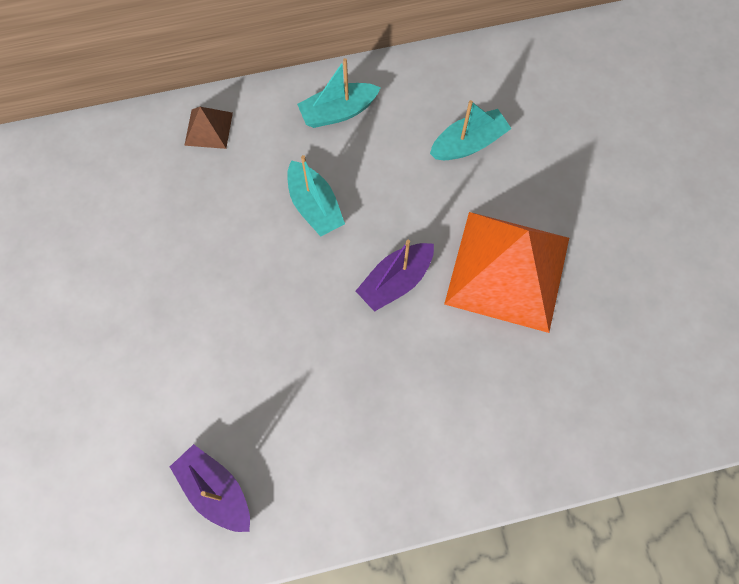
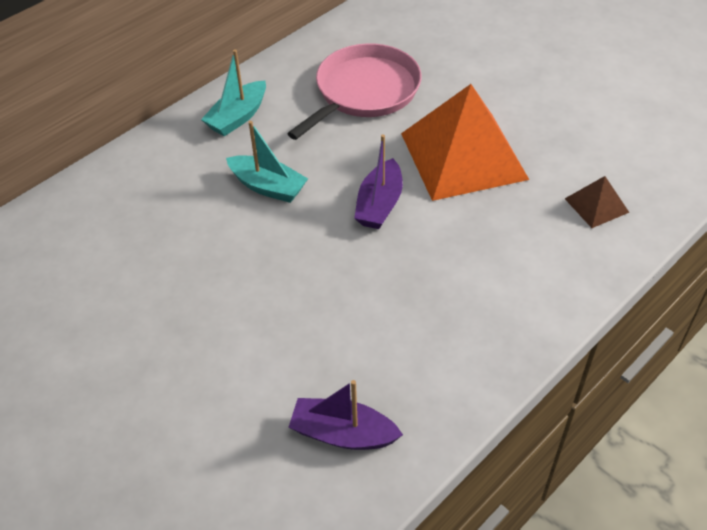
camera: 30 degrees left, 20 degrees down
(208, 128) = (127, 176): brown pyramid -> brown pyramid (596, 205)
(468, 144) = (364, 92): turquoise boat -> pink pan

